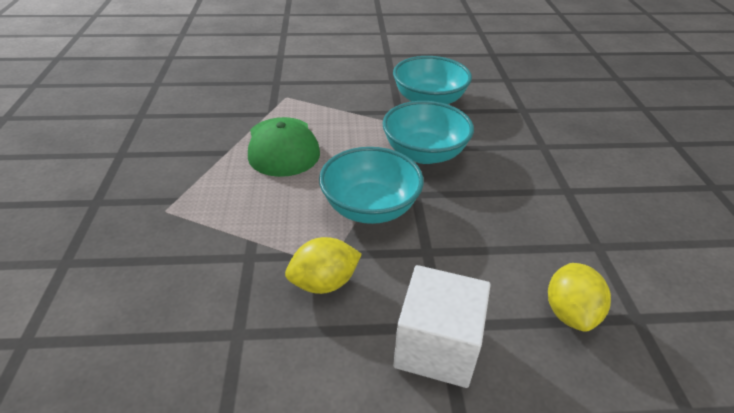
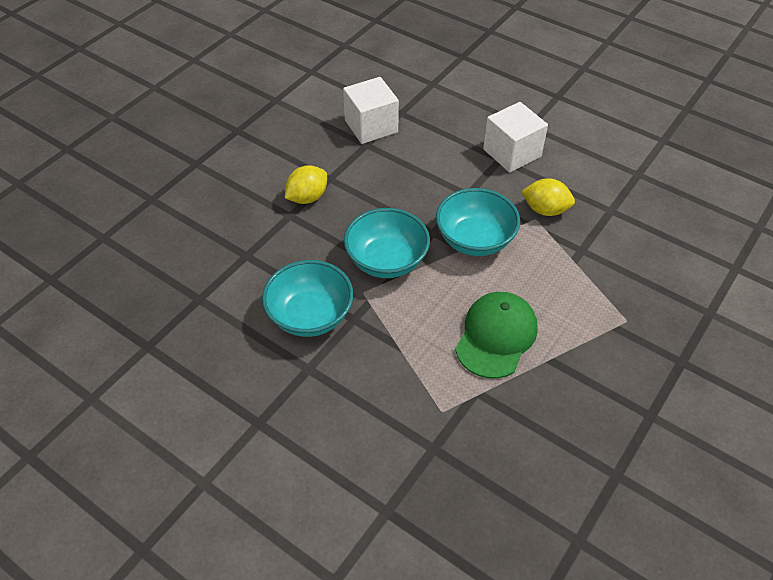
camera: 140 degrees left, 10 degrees up
(570, 312) = (429, 130): yellow lemon -> yellow lemon (307, 197)
(631, 272) = (371, 126): none -> white cube

